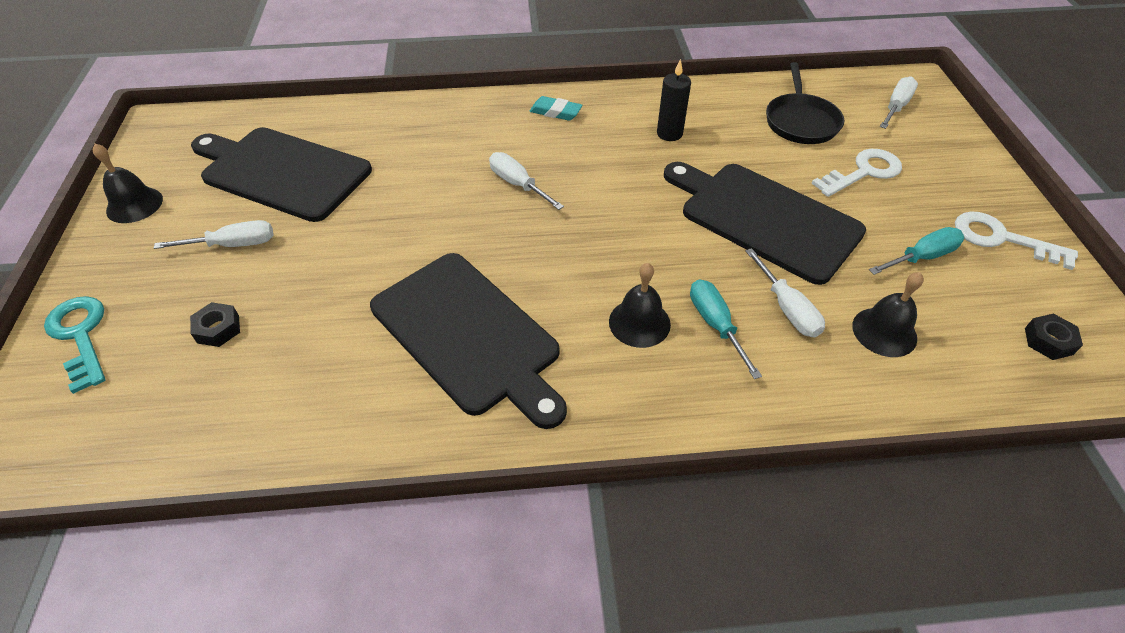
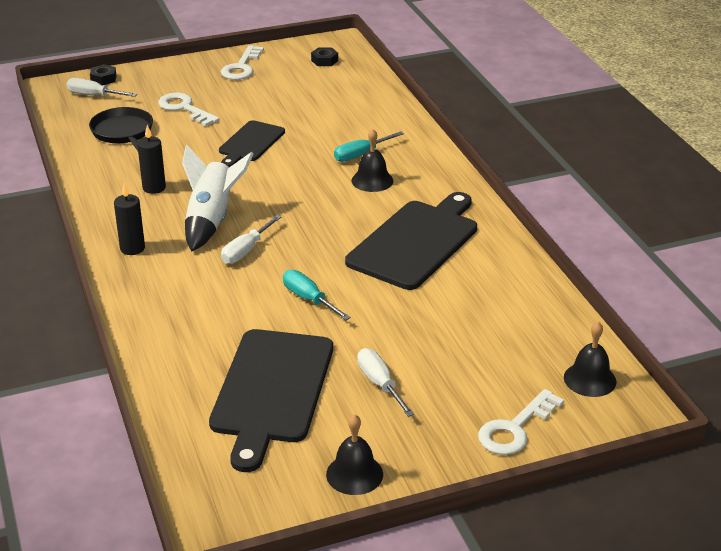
camera: 105 degrees left, 15 degrees down
(80, 336) = (515, 429): turquoise key -> white key
(218, 329) = (469, 356): black nut -> black nut (103, 79)
(555, 112) = (132, 248): turquoise eraser -> black candle
(589, 167) = (211, 220): none -> white rocket
(764, 218) = (250, 143): black cutting board -> black cutting board, size x0.58
(787, 308) = (335, 132): white screwdriver -> none
(801, 121) = (123, 132): black pan -> black pan turned 105 degrees counterclockwise
(884, 331) = (340, 103): black bell -> black bell (590, 379)
(921, 257) = (269, 91): turquoise screwdriver -> turquoise screwdriver (309, 299)

